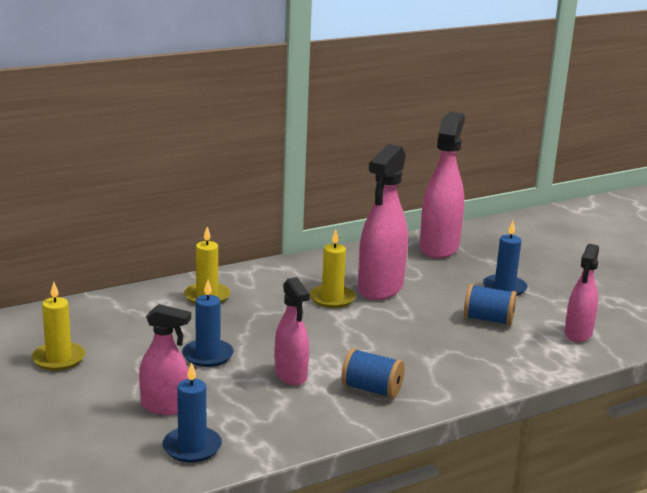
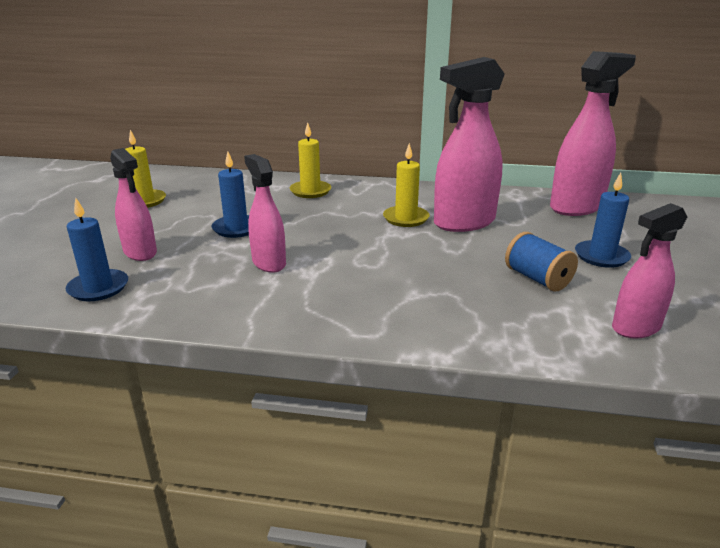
camera: 40 degrees right, 5 degrees up
(291, 375) = (269, 263): pink spray bottle -> pink spray bottle turned 135 degrees clockwise
(372, 390) = (314, 299): blue spool -> none

